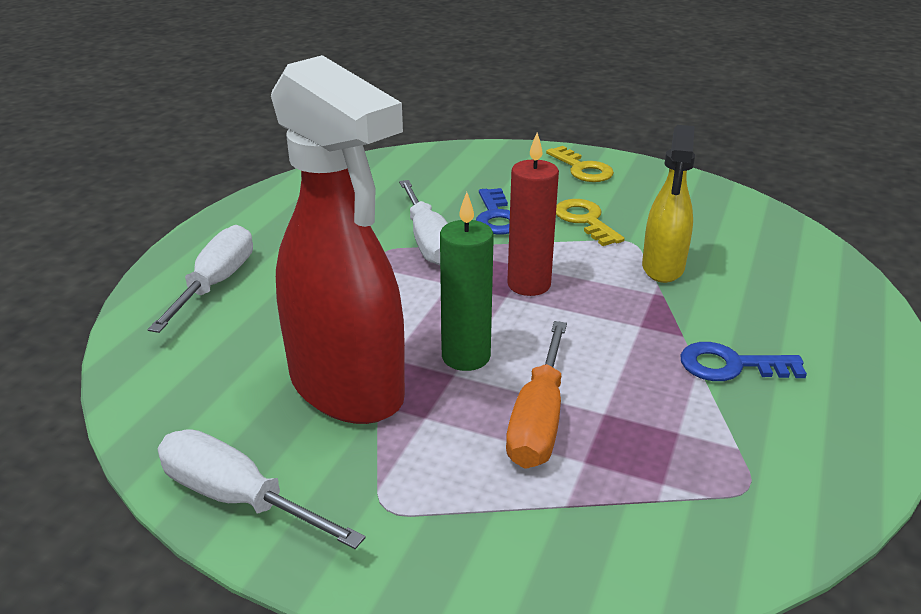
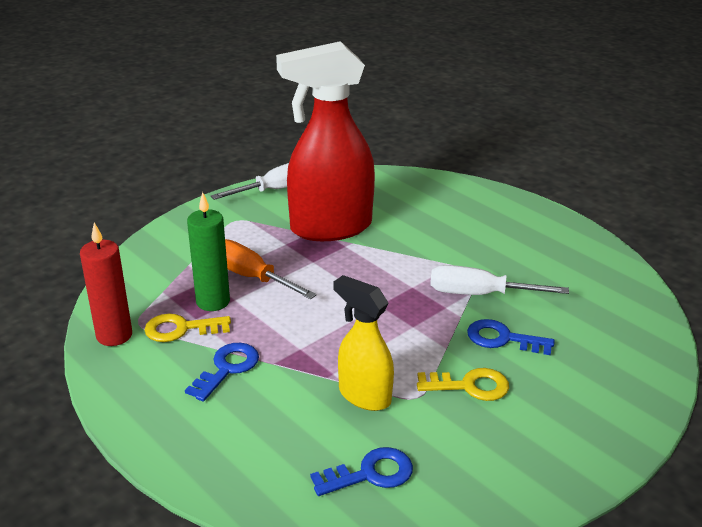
camera: 115 degrees right, 0 degrees up
(216, 284) = (470, 207): white screwdriver -> none
(466, 357) = (326, 270): green candle -> green candle (213, 302)
(529, 285) = (387, 319): red candle -> red candle (114, 335)
(582, 169) = (585, 430): yellow key -> yellow key (181, 329)
(748, 242) = (370, 474): none -> blue key

